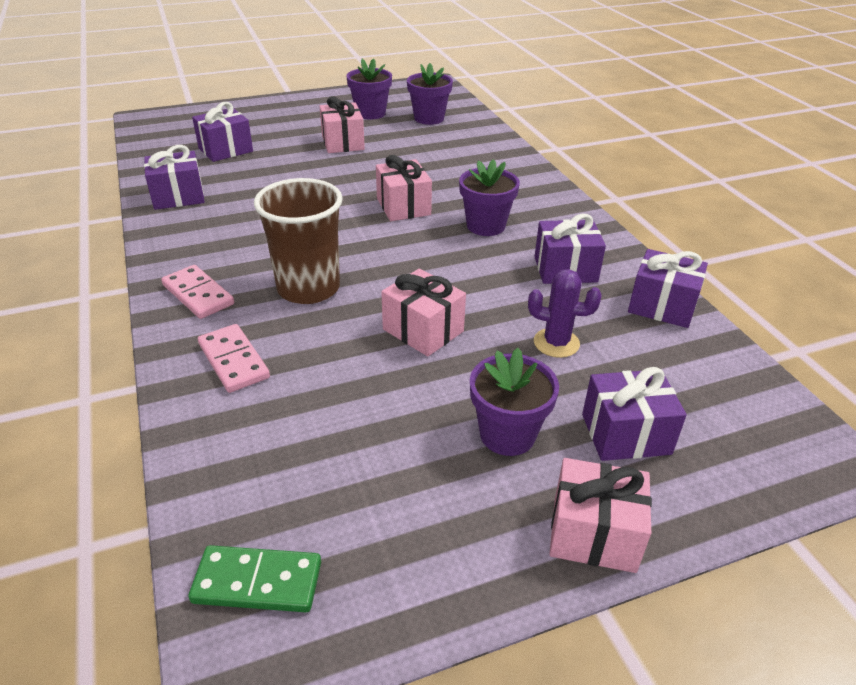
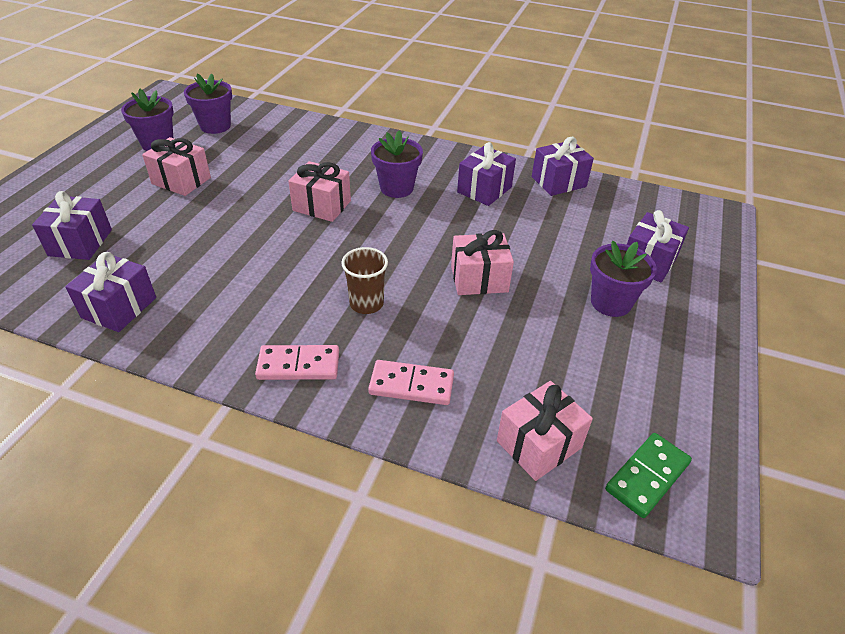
camera: 50 degrees left, 5 degrees up
(308, 288) = (366, 303): brown cup -> brown cup, size x0.59
(556, 343) = (550, 236): purple cactus -> none
(594, 534) = (710, 318): pink gift -> pink gift (539, 444)

